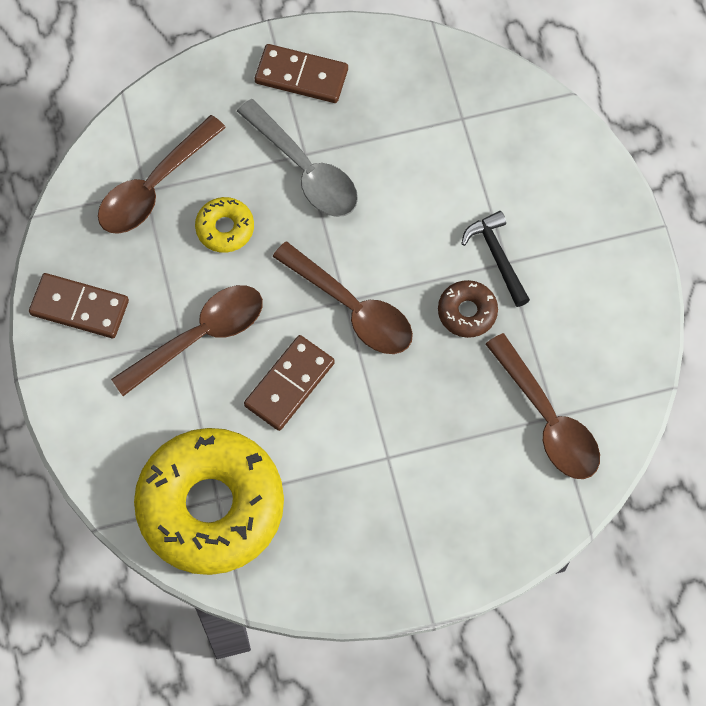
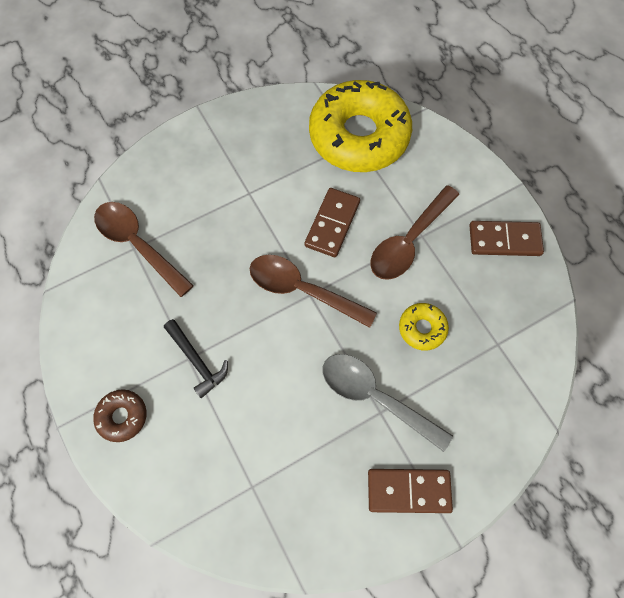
camera: 165 degrees right, 0 degrees up
(154, 186) = (492, 349): brown spoon -> none
(467, 312) = (213, 309): brown donut -> brown donut (122, 416)

